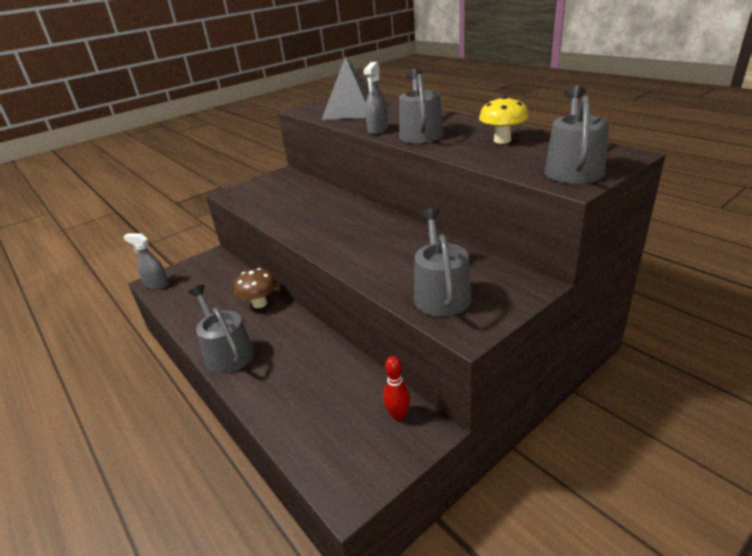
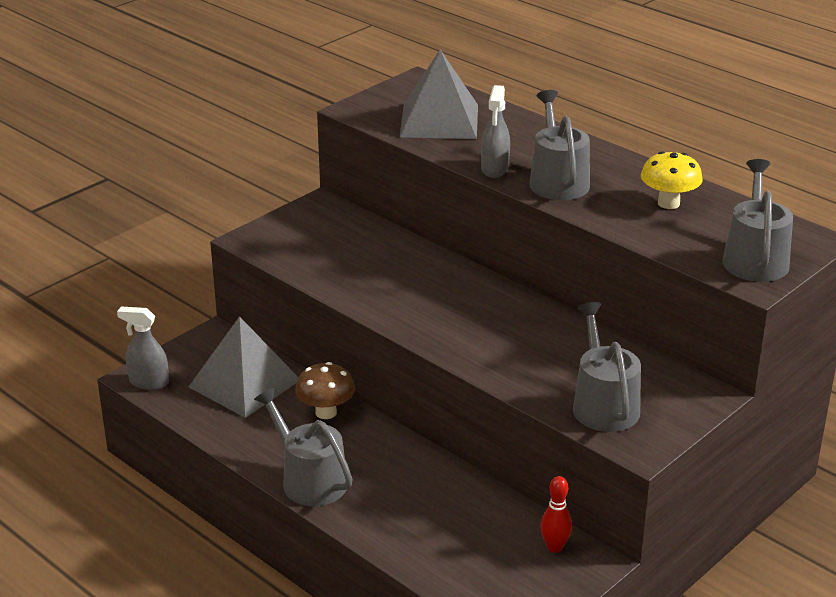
camera: 10 degrees left, 0 degrees up
(216, 285) = (244, 383): none -> grey pyramid

